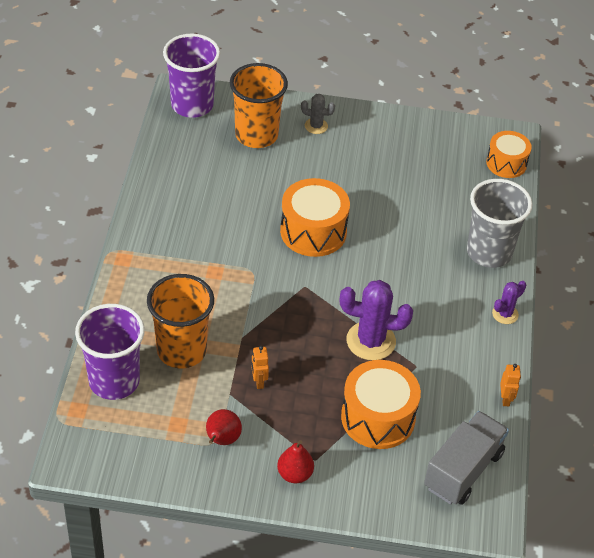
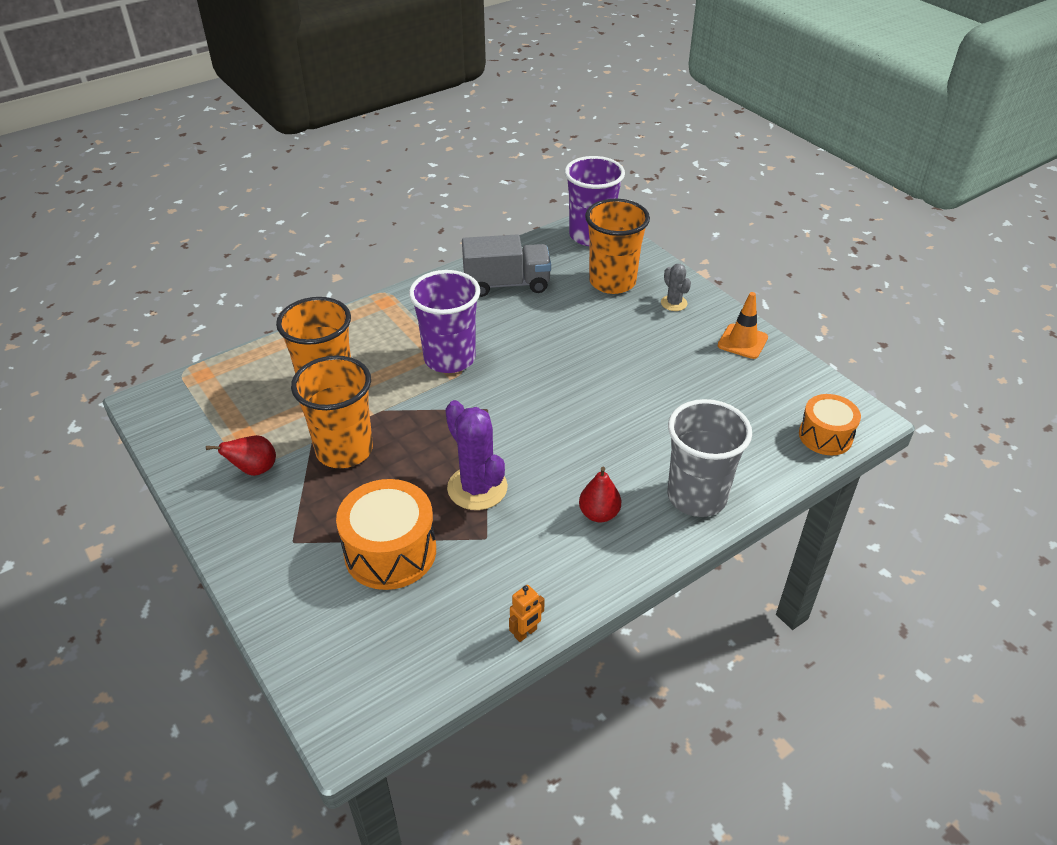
camera: 50 degrees right, 5 degrees down
(114, 381) = (253, 374): purple cup -> purple cup (449, 358)
(259, 382) = (344, 450): orange robot -> orange cup
(294, 474) = (261, 539): red pear -> red pear (599, 514)
(313, 231) = (555, 374): orange drum -> none
(390, 128) = (742, 341): none -> orange traffic cone
(463, 470) = (393, 659): grey truck -> grey truck (506, 284)
(505, 314) = (636, 559): purple cactus -> none

